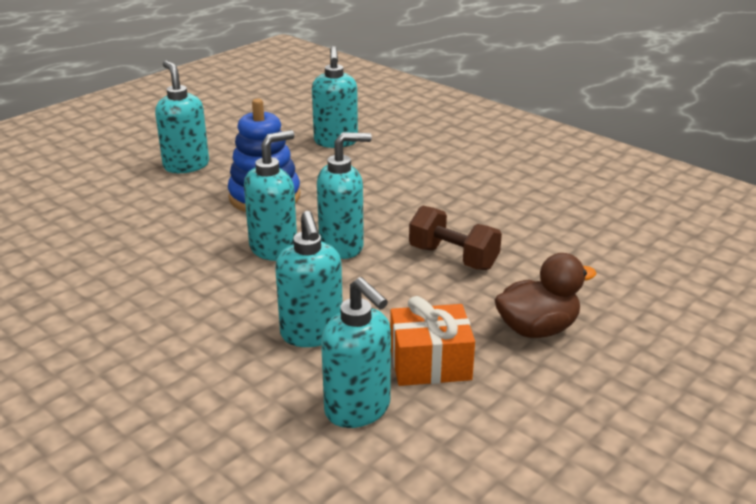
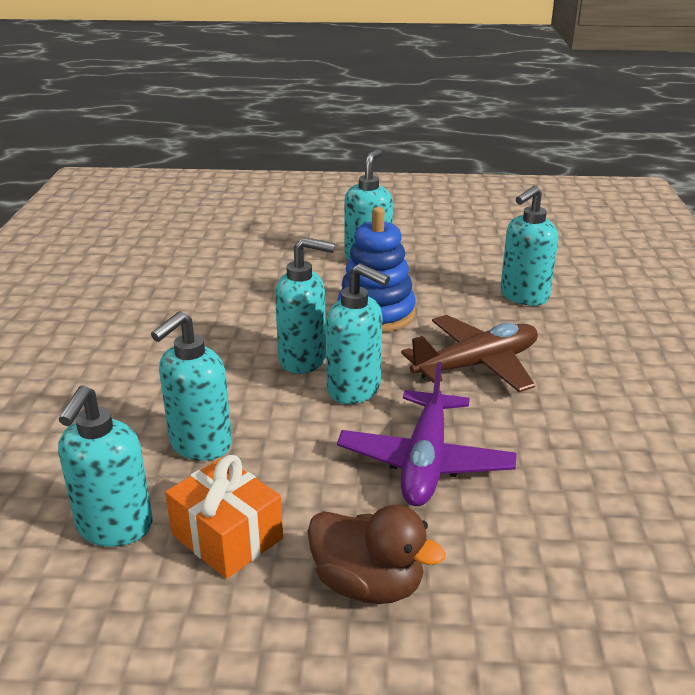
camera: 50 degrees right, 0 degrees up
(383, 194) = (476, 365): none -> brown plane
(453, 258) = (425, 461): brown dumbbell -> purple plane

